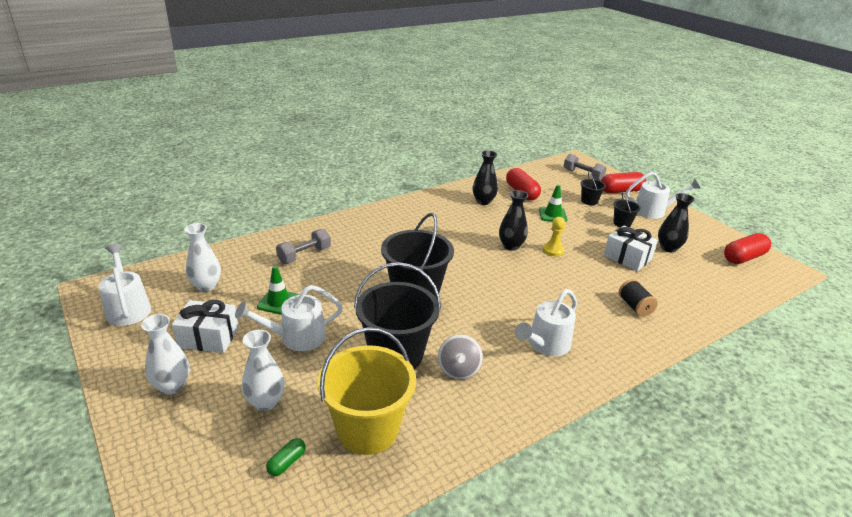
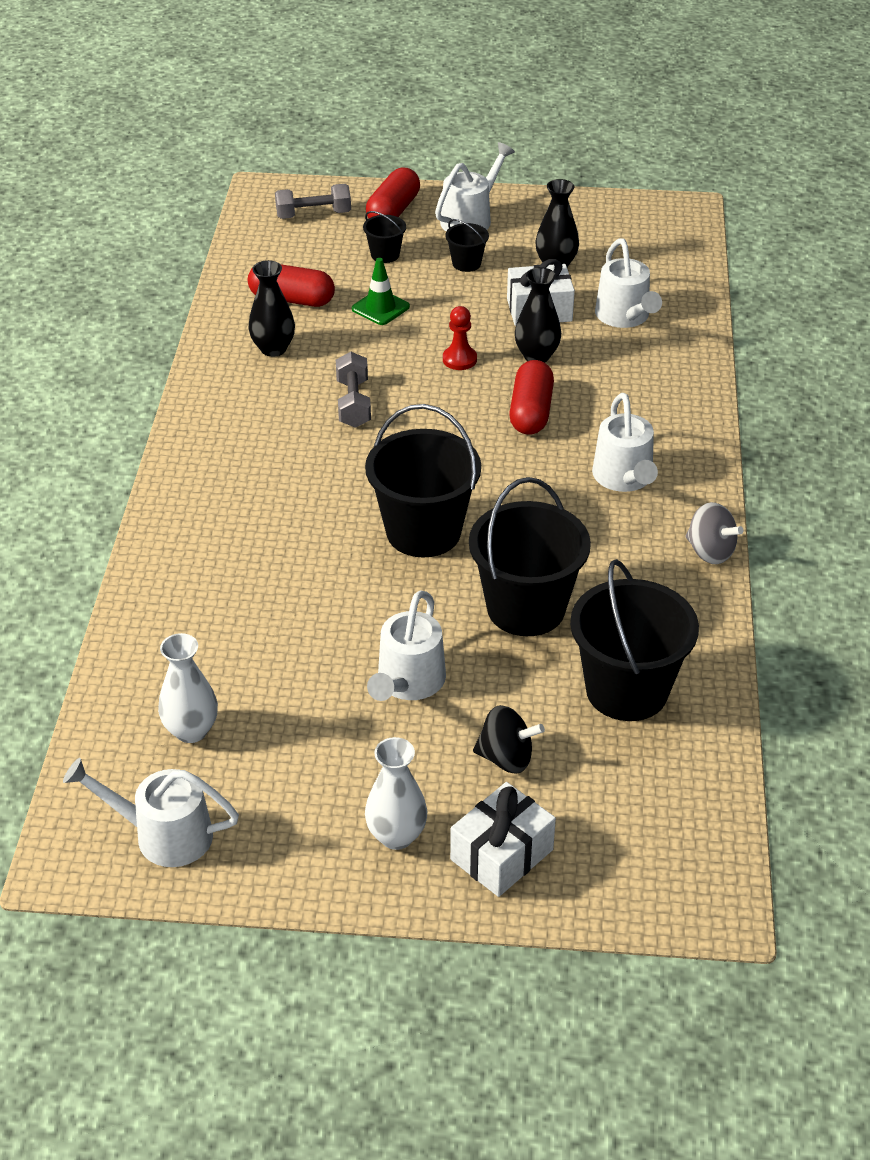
camera: 50 degrees left, 10 degrees up
(208, 337) = (325, 768): white gift -> white gift (502, 854)
(265, 402) = (506, 758): white vase -> black spinning top
(278, 302) = (310, 669): green traffic cone -> none
(287, 462) = (620, 776): green capsule -> none
(304, 255) = (218, 596): grey dumbbell -> grey dumbbell (353, 403)
(367, 429) = (626, 690): yellow bucket -> black bucket
(458, 370) = (600, 570): grey spinning top -> grey spinning top (710, 552)
(511, 246) = (410, 389): black vase -> black vase (536, 356)
(553, 250) = (459, 359): yellow pawn -> red pawn
(634, 306) = (629, 368): black spool -> none
(670, 287) = (625, 317): none -> white watering can
(743, 257) = (633, 224): red capsule -> red capsule (531, 412)

